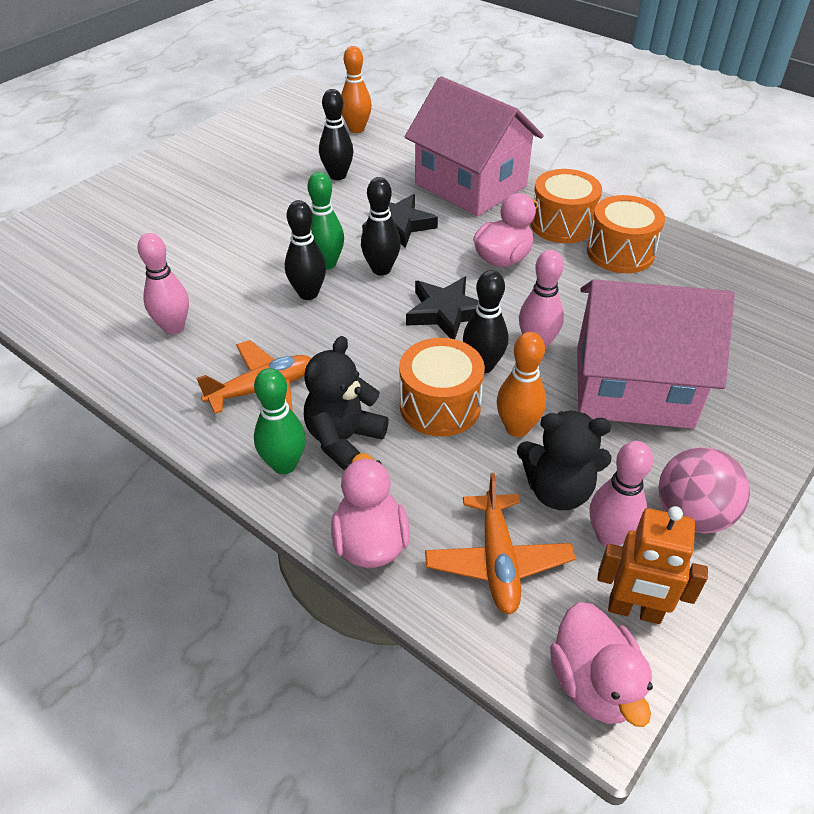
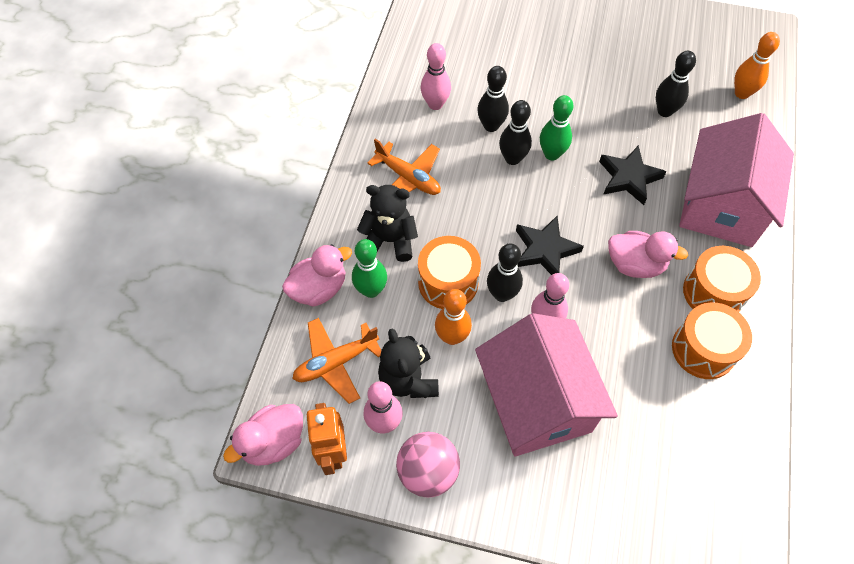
camera: 65 degrees right, 15 degrees up
(284, 464) = (354, 219): green bowling pin -> green bowling pin (371, 290)
(381, 269) = (567, 190): black bowling pin -> black bowling pin (491, 126)

